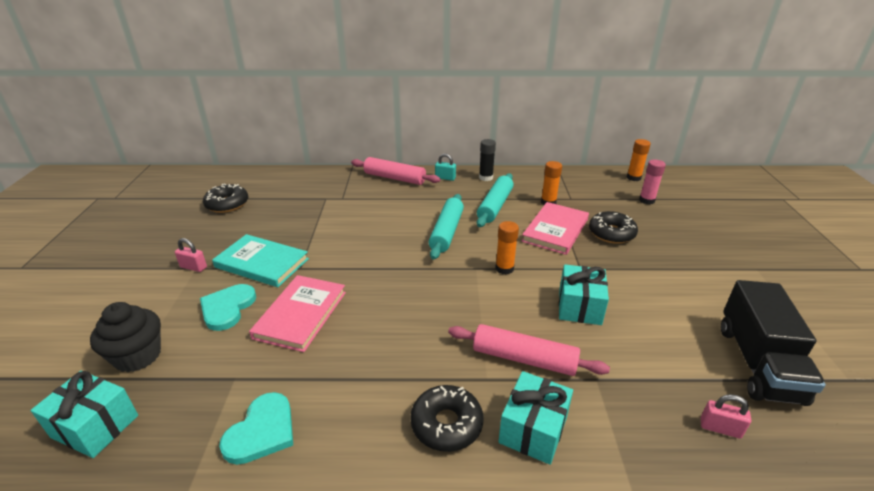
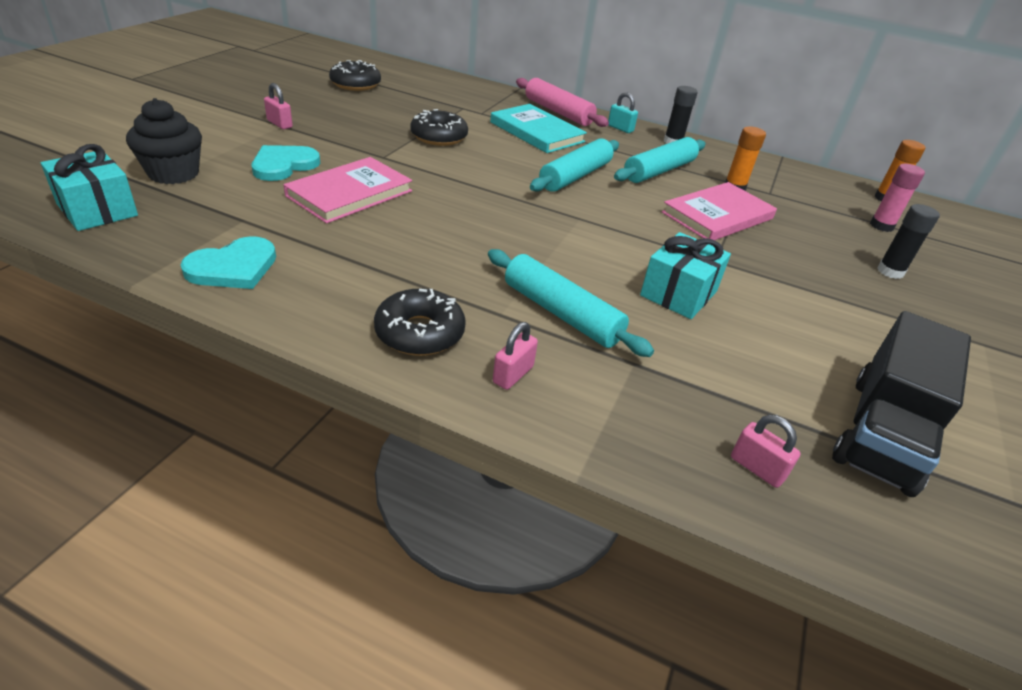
camera: 20 degrees right, 5 degrees up
(262, 263) = (348, 141): turquoise book -> turquoise book (536, 132)
(504, 268) = (615, 229): orange glue stick -> none
(524, 358) = (561, 313): pink rolling pin -> turquoise rolling pin
(533, 429) = (513, 374): turquoise gift -> pink padlock
(611, 233) = (794, 242): black donut -> black donut (439, 137)
(675, 235) = (890, 271): none -> black glue stick

